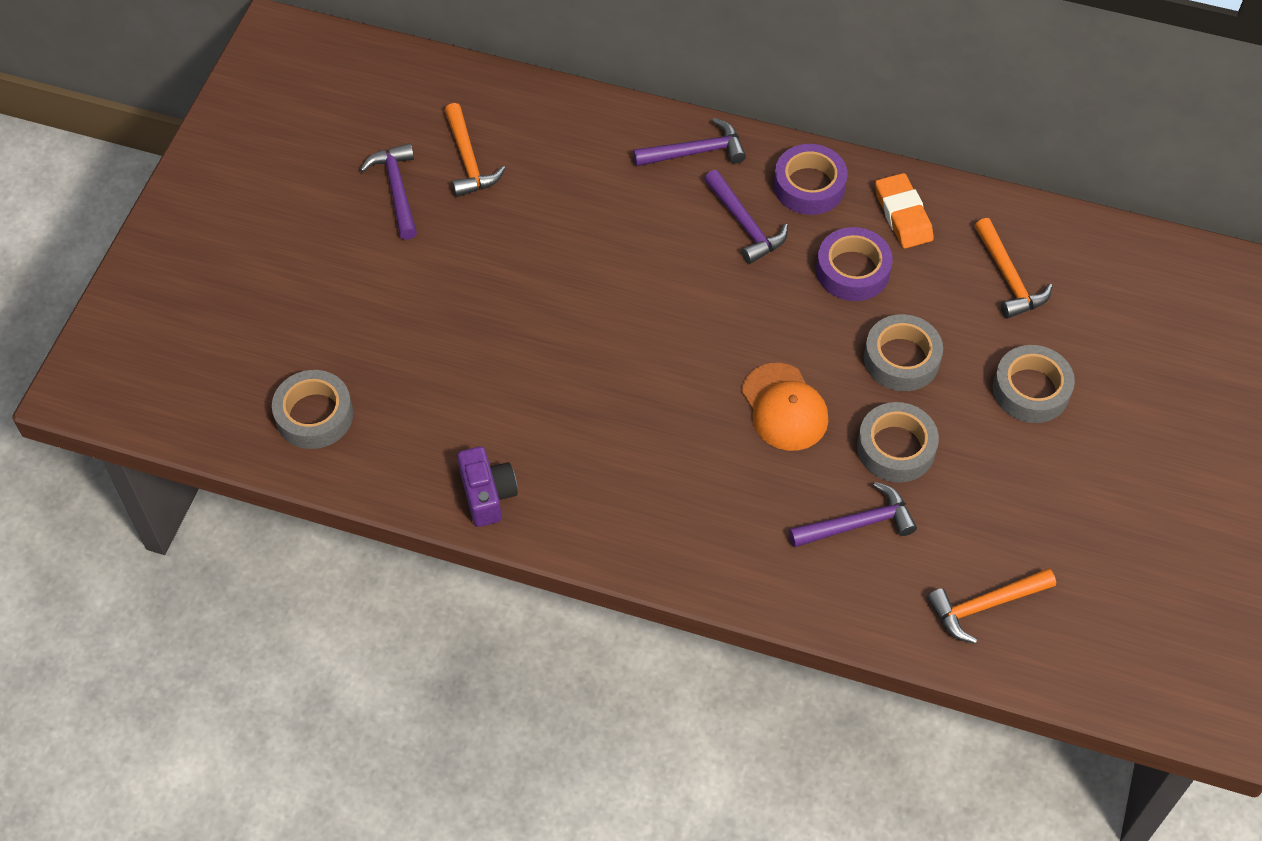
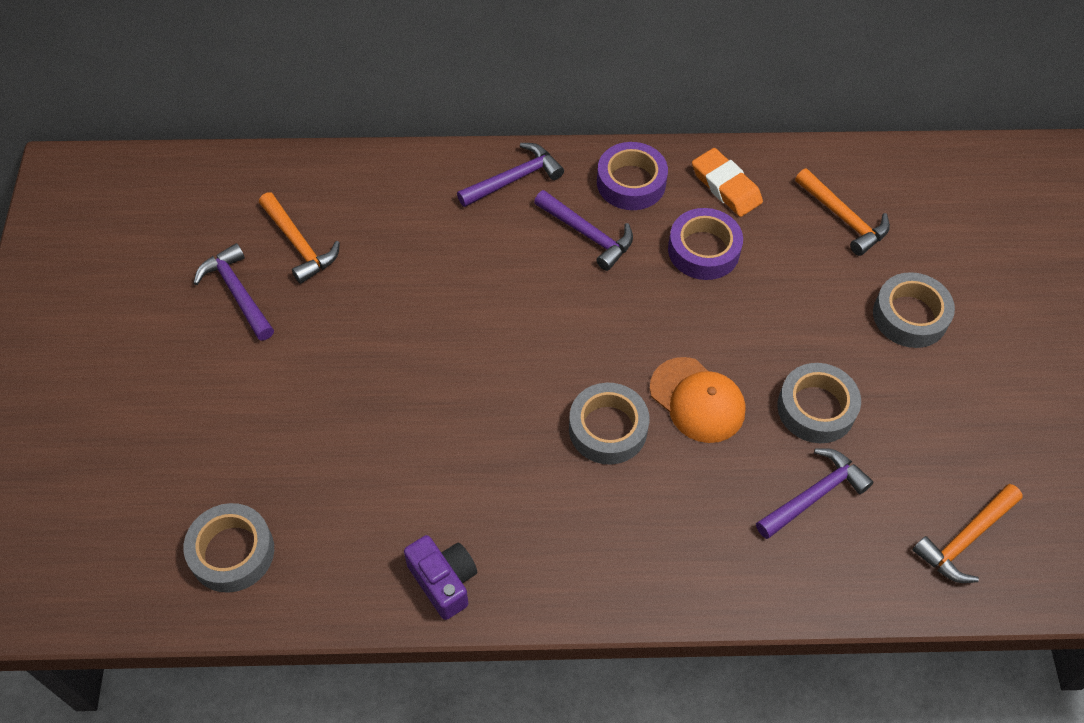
camera: 20 degrees left, 0 degrees up
(901, 359) = (783, 321): grey tape -> grey tape (608, 429)

